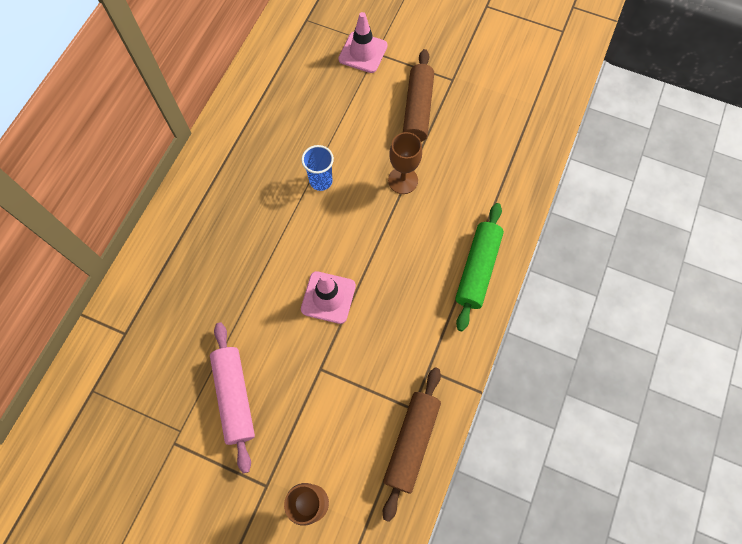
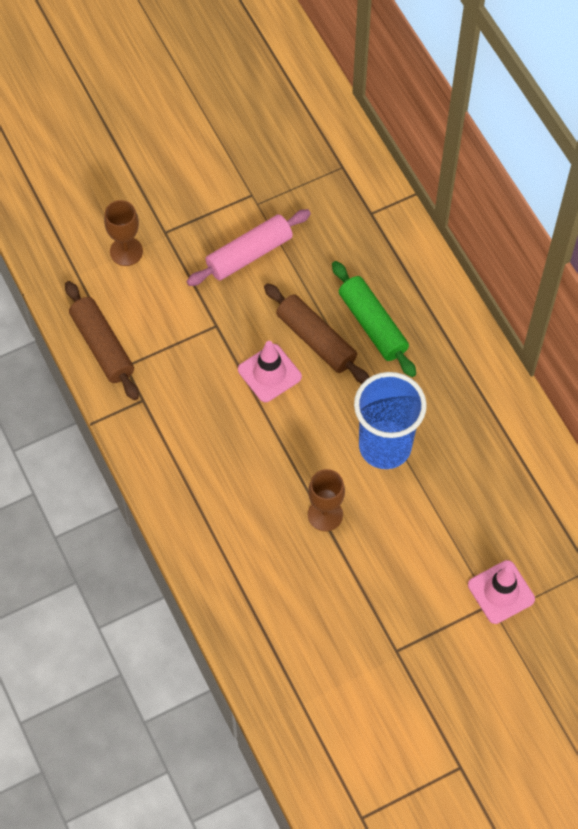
camera: 130 degrees right, 5 degrees down
(235, 397) = (249, 254): pink rolling pin -> pink rolling pin turned 60 degrees counterclockwise
(321, 181) = (385, 446): blue cup -> blue cup, size x1.97
(417, 110) = (389, 588): brown rolling pin -> brown rolling pin (316, 340)
(477, 269) = (187, 506): green rolling pin -> green rolling pin (373, 325)

